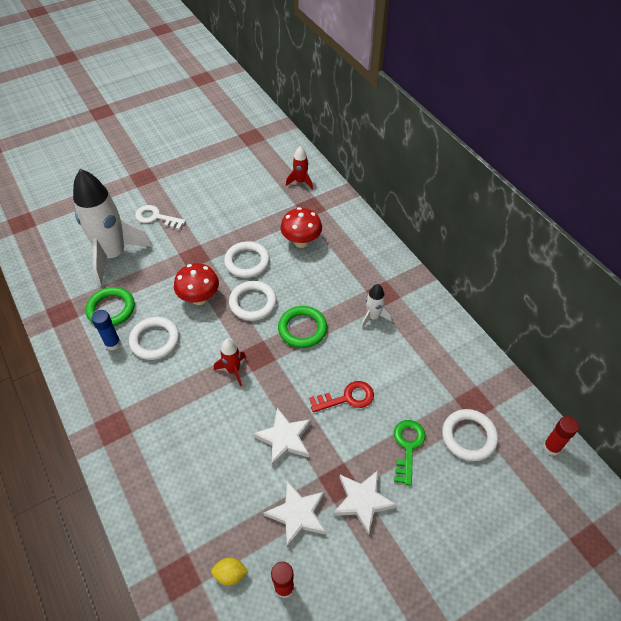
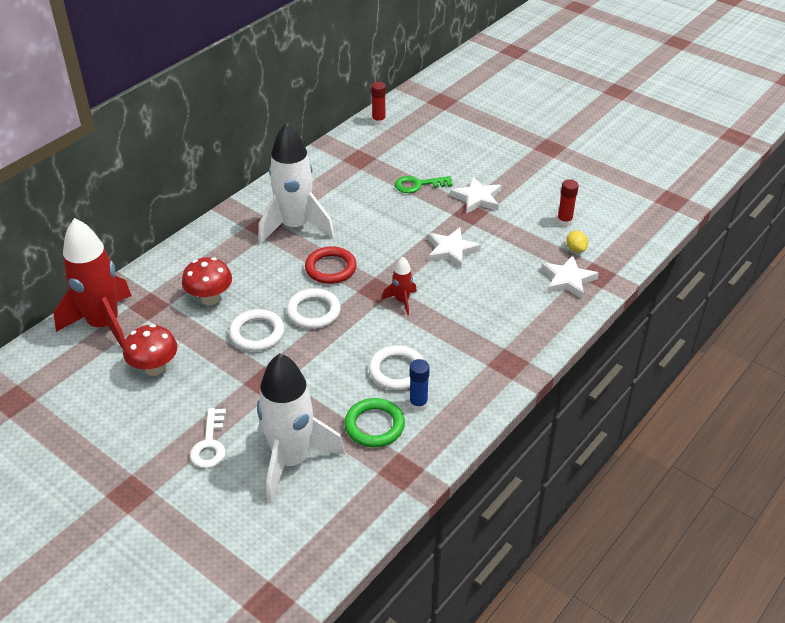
camera: 110 degrees left, 10 degrees down
(199, 298) = (325, 355): red mushroom -> red mushroom (154, 368)
(298, 514) = (509, 227): white star -> white star (568, 280)
(300, 182) = (104, 325): red rocket -> red rocket, size x2.24
(302, 329) = (330, 268): green ring -> red ring
(347, 398) = (392, 224): red key -> none
(373, 317) = (295, 227): white rocket -> white rocket, size x2.24
(468, 436) = (392, 157): white ring -> none

